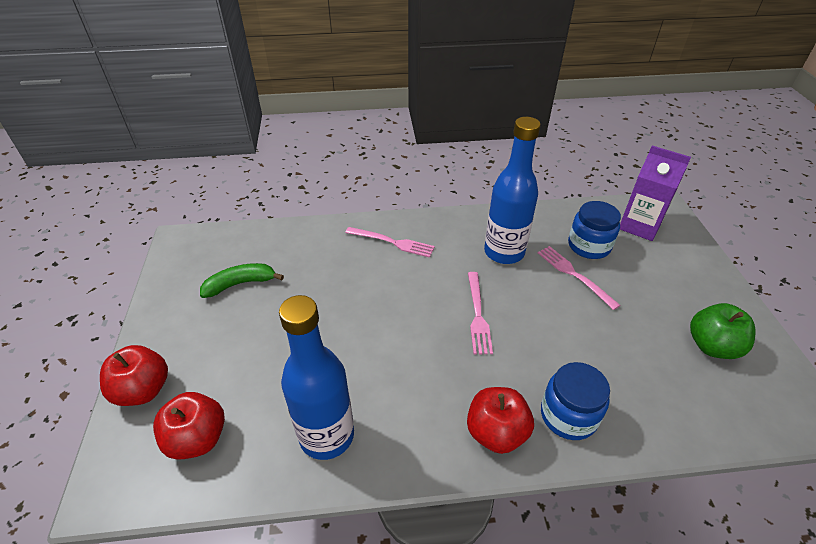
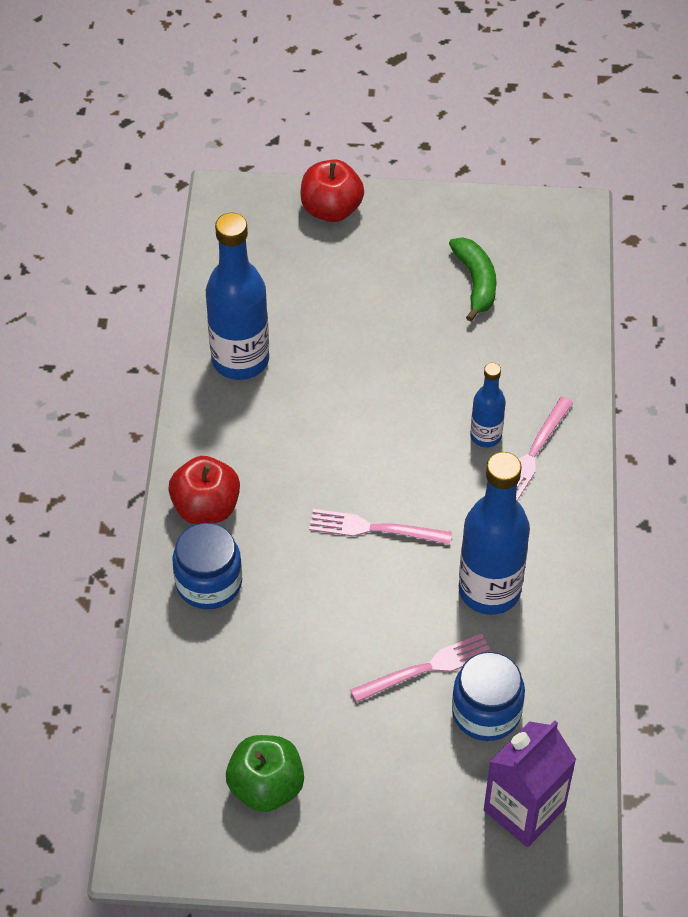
camera: 100 degrees right, 10 degrees up
(197, 439) = (263, 257): red apple -> none
(382, 265) = (485, 436): none -> blue bottle

